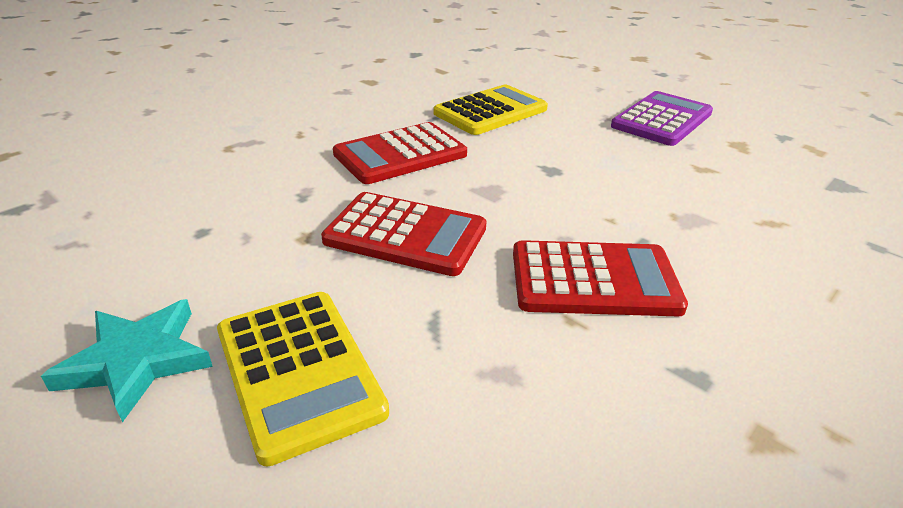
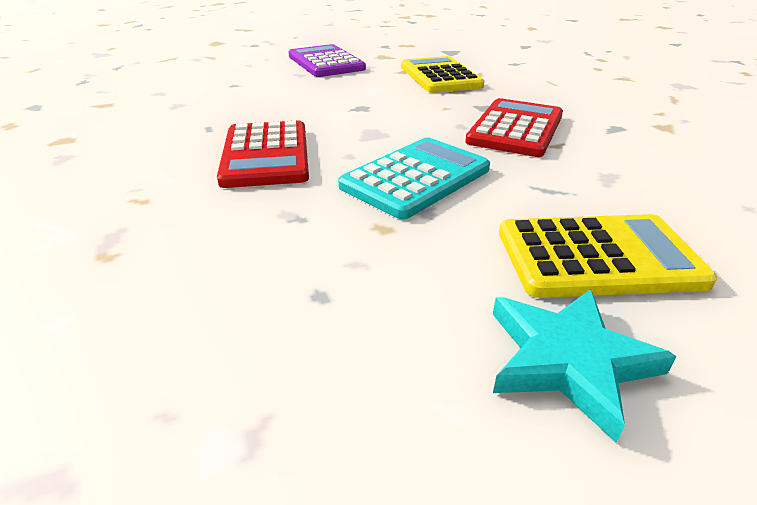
camera: 65 degrees left, 0 degrees up
(405, 235) = (416, 178): red calculator -> turquoise calculator
(490, 111) = (232, 104): yellow calculator -> yellow calculator (440, 76)

